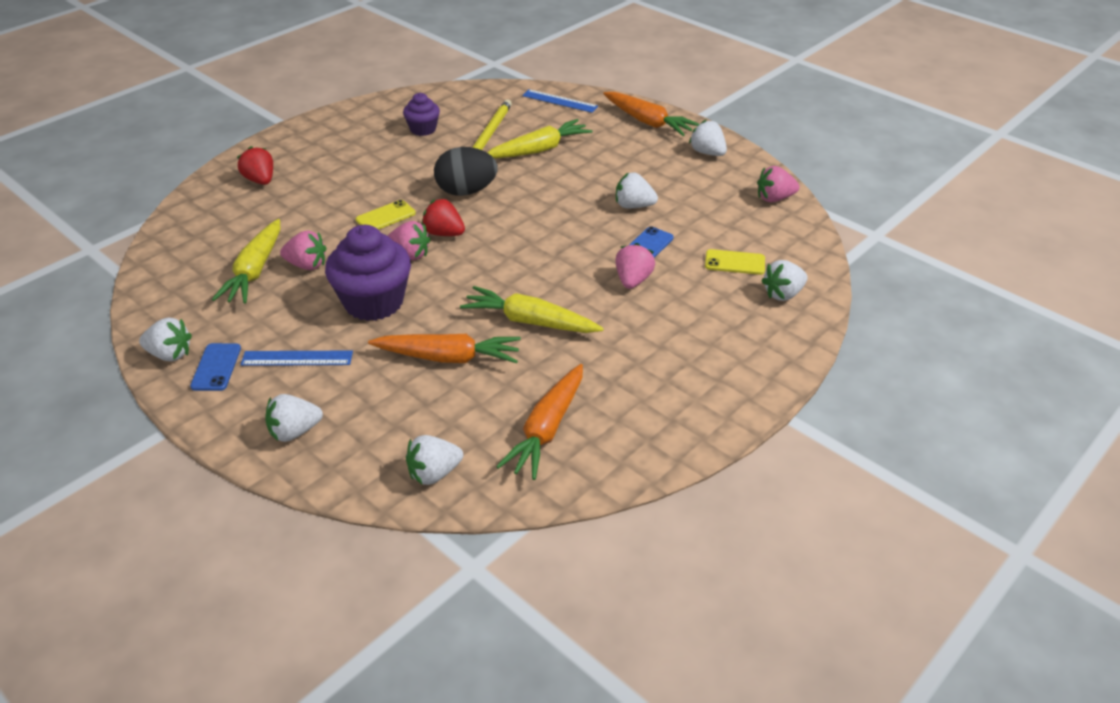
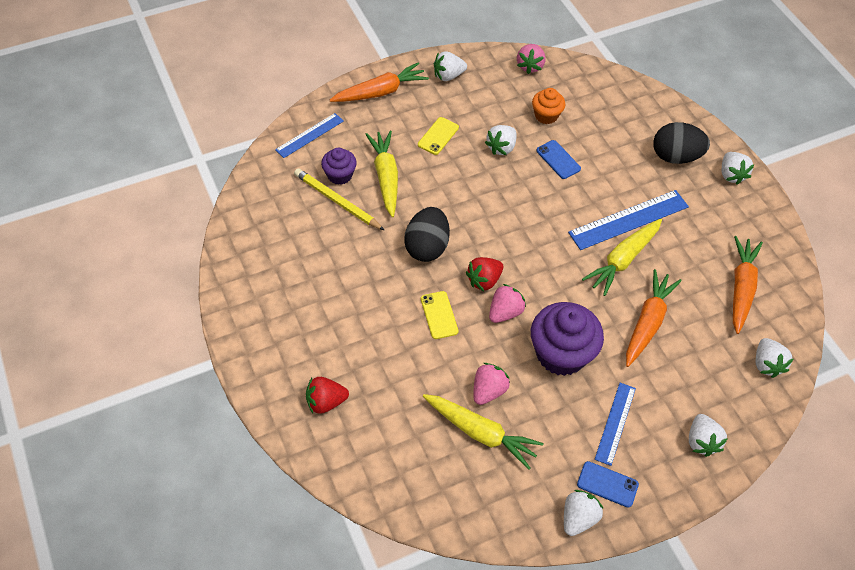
camera: 70 degrees left, 15 degrees up
(423, 129) = (302, 249): purple cupcake -> purple cupcake (339, 175)
(547, 429) = (741, 288): orange carrot -> orange carrot turned 120 degrees counterclockwise
(595, 314) = (628, 219): none -> blue ruler
(633, 280) = (597, 184): pink strawberry -> none
(708, 224) = (546, 115): none -> orange cupcake
(728, 334) = (675, 156): none -> black egg
(735, 262) = (598, 120): yellow phone -> yellow phone (438, 136)
(783, 294) = (643, 111): white strawberry -> white strawberry (731, 175)

